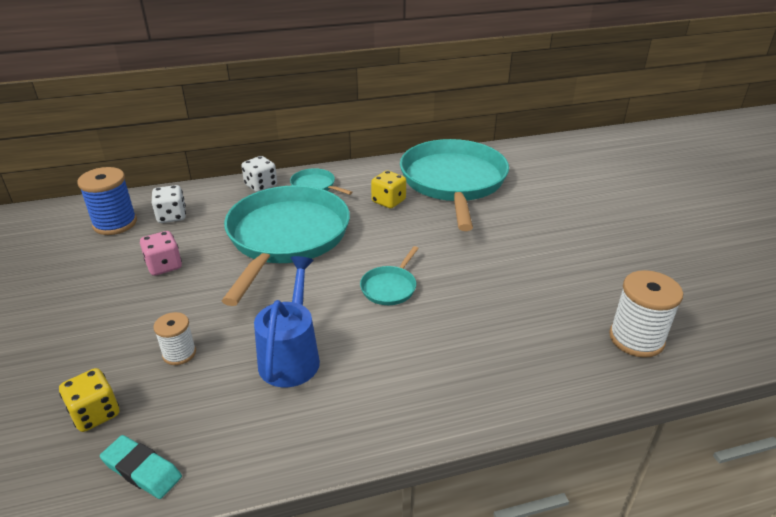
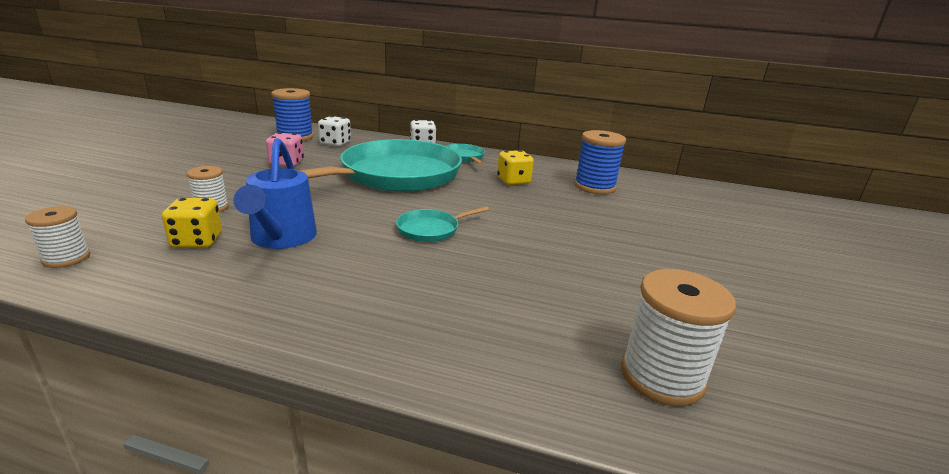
camera: 30 degrees right, 10 degrees down
(95, 413) = (106, 217): yellow dice -> yellow dice (197, 241)
(142, 470) = (66, 258): turquoise eraser -> white spool
(291, 355) = (281, 239): blue watering can -> blue watering can turned 135 degrees clockwise
(453, 181) = (594, 187): turquoise pan -> blue spool

